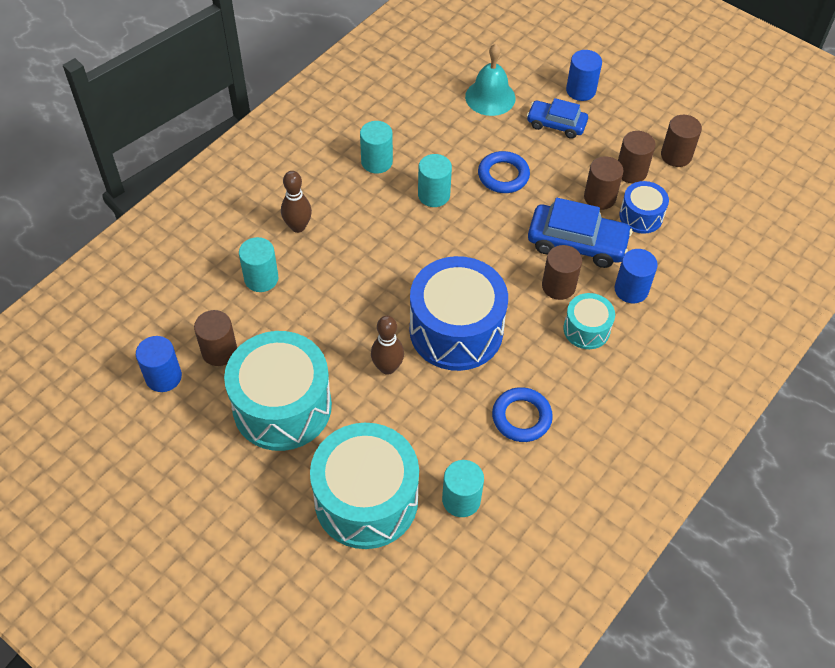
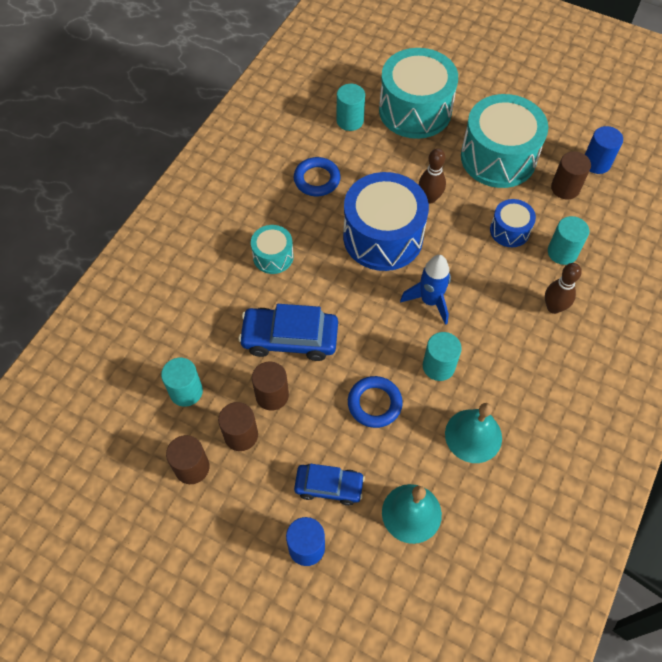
camera: 170 degrees right, 5 degrees up
(377, 162) = (508, 395): turquoise cylinder -> turquoise cylinder (186, 391)
(420, 138) = (473, 435): none -> turquoise bell
(424, 254) = (430, 301): none -> blue rocket
(558, 286) = (302, 291): brown cylinder -> none
(631, 289) = (236, 300): blue cylinder -> none
(641, 216) = (229, 380): blue drum -> blue drum (509, 230)

